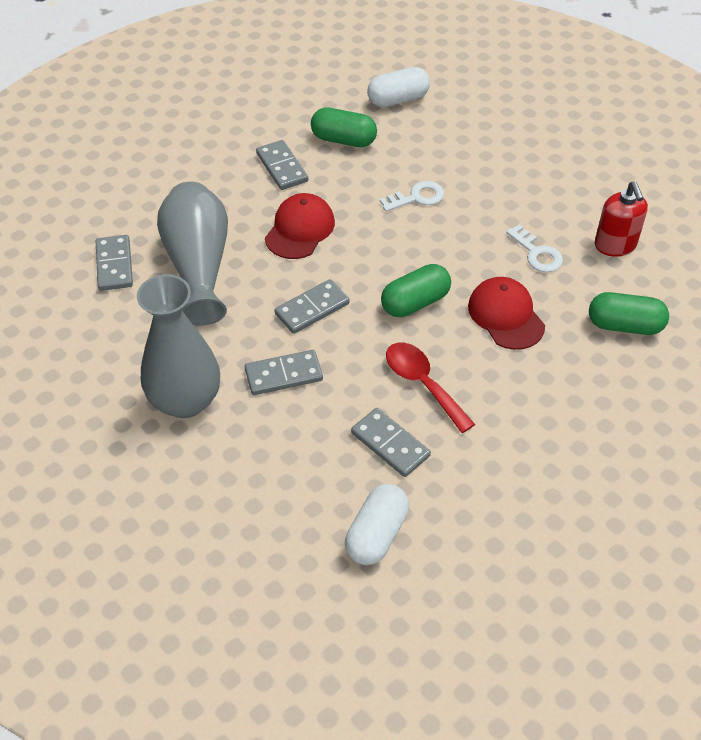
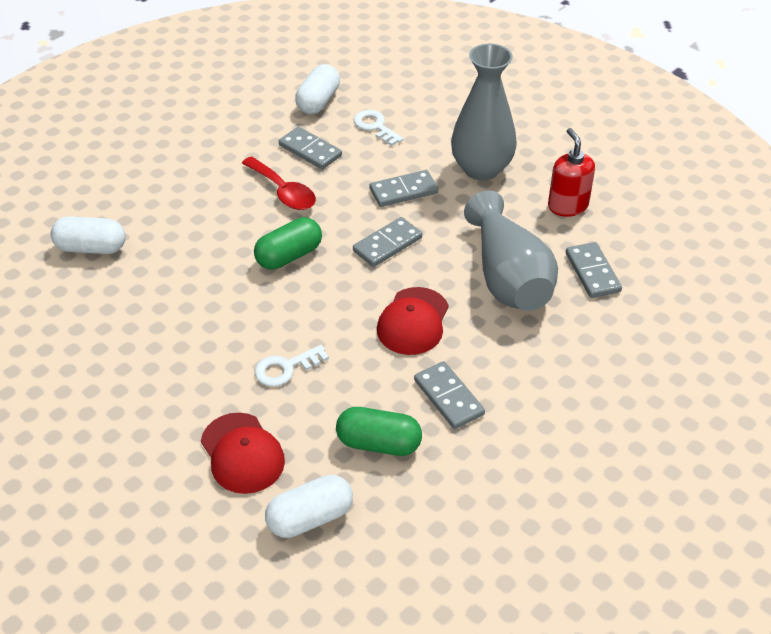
camera: 175 degrees right, 5 degrees down
(506, 316) = (203, 249): red cap -> red cap (242, 453)
(537, 253) = (160, 311): white key -> white key (375, 126)
(615, 245) = (74, 325): red soap dispenser -> red soap dispenser (567, 206)
(624, 325) = (91, 248): green capsule -> white capsule

